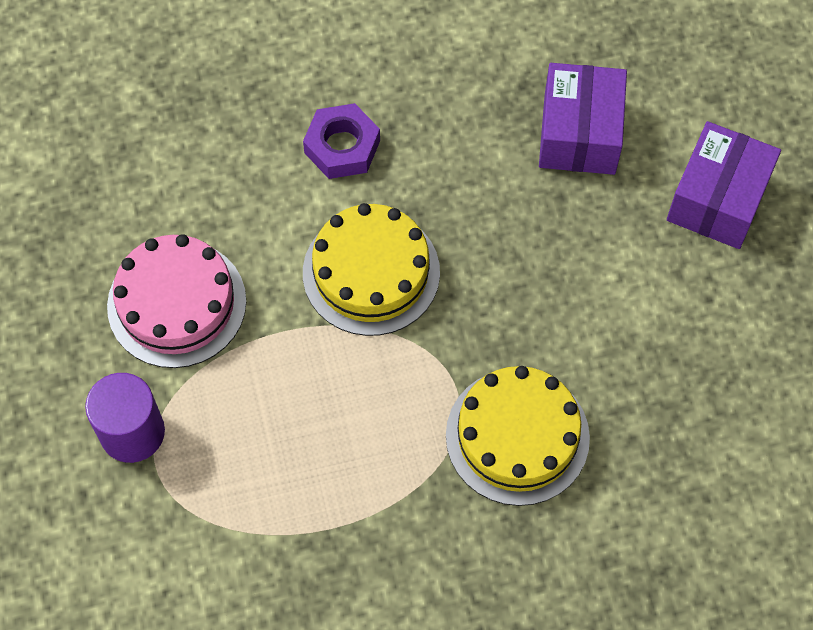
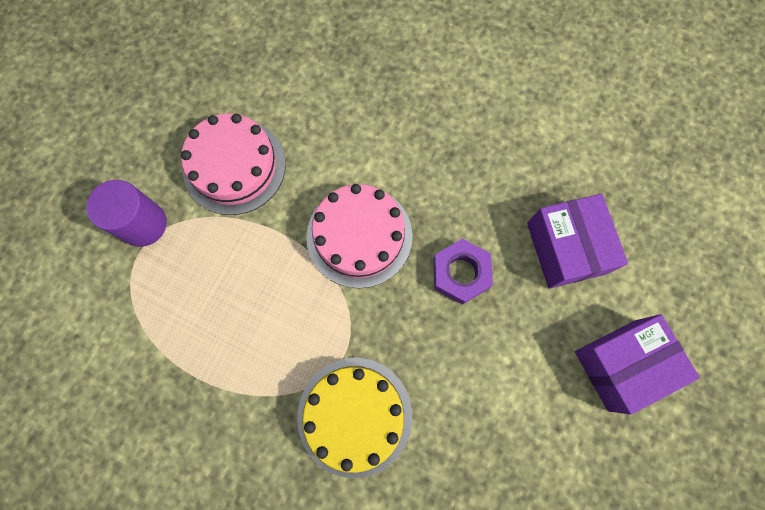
camera: 40 degrees right, 10 degrees up
(342, 146) = (410, 144): purple nut -> purple nut (460, 273)
(371, 272) = (359, 236): yellow cake -> pink cake
(579, 133) = (566, 248): purple box -> purple box turned 60 degrees counterclockwise

